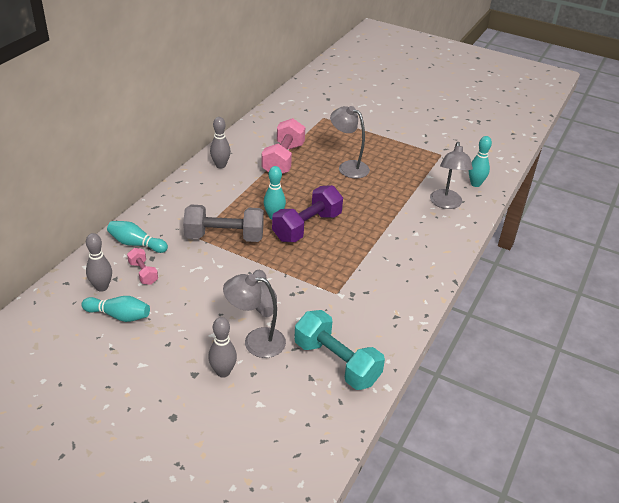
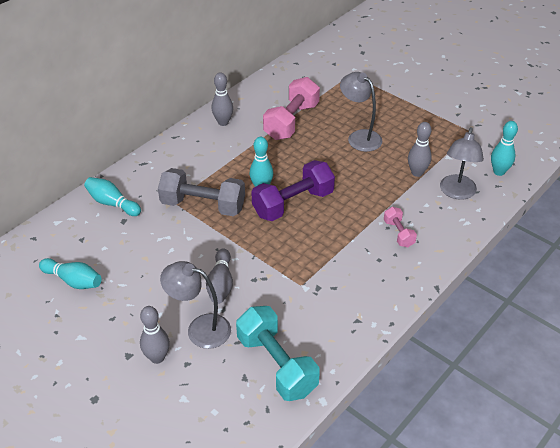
camera: 15 degrees right, 5 degrees up
(102, 287) = (66, 247): grey bowling pin -> grey bowling pin (417, 173)
(143, 273) = (110, 236): pink dumbbell -> pink dumbbell (398, 233)

